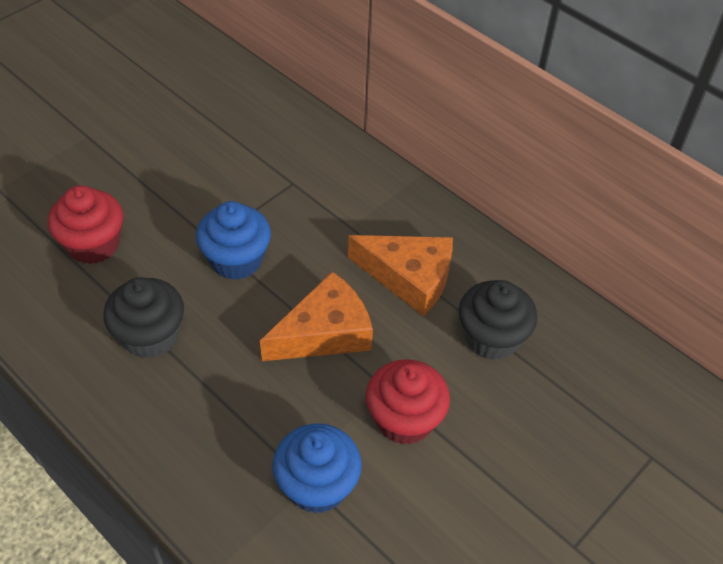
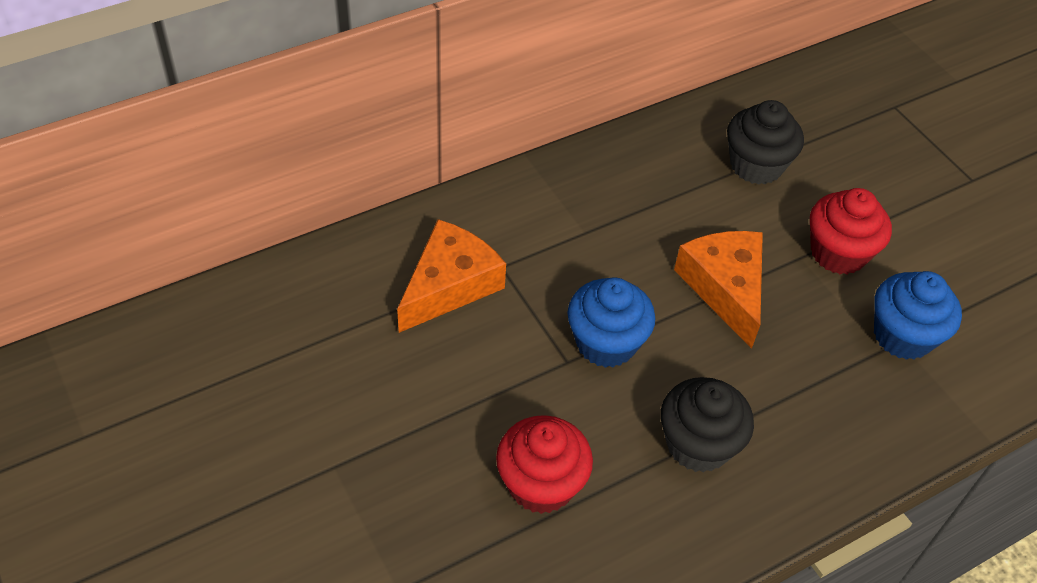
camera: 75 degrees left, 0 degrees up
(409, 278) = (669, 203): orange cheese -> orange cheese (449, 285)

